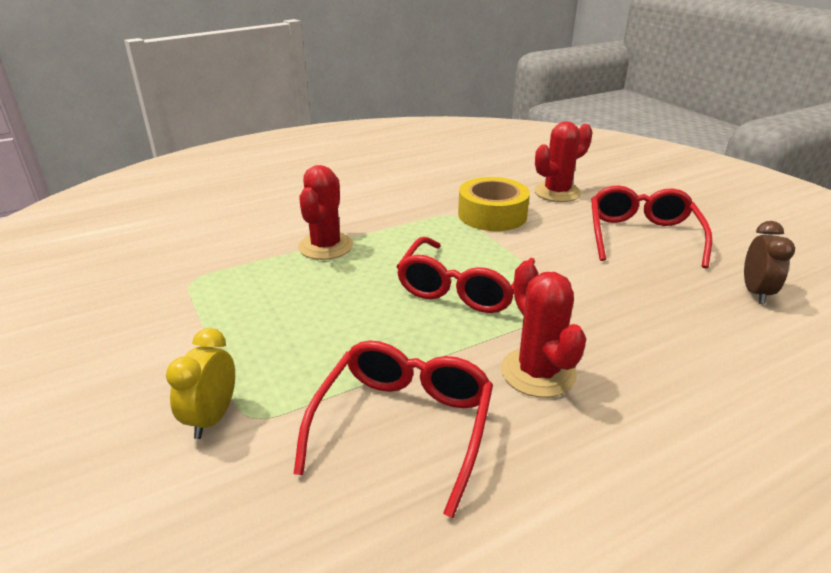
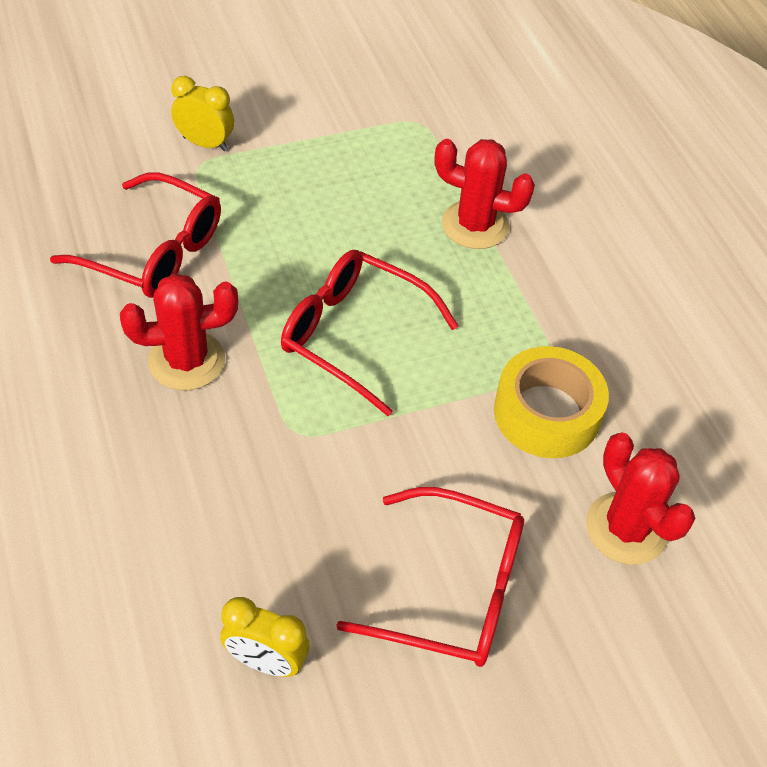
camera: 95 degrees right, 20 degrees up
(755, 292) = (266, 661): brown clock -> yellow clock

